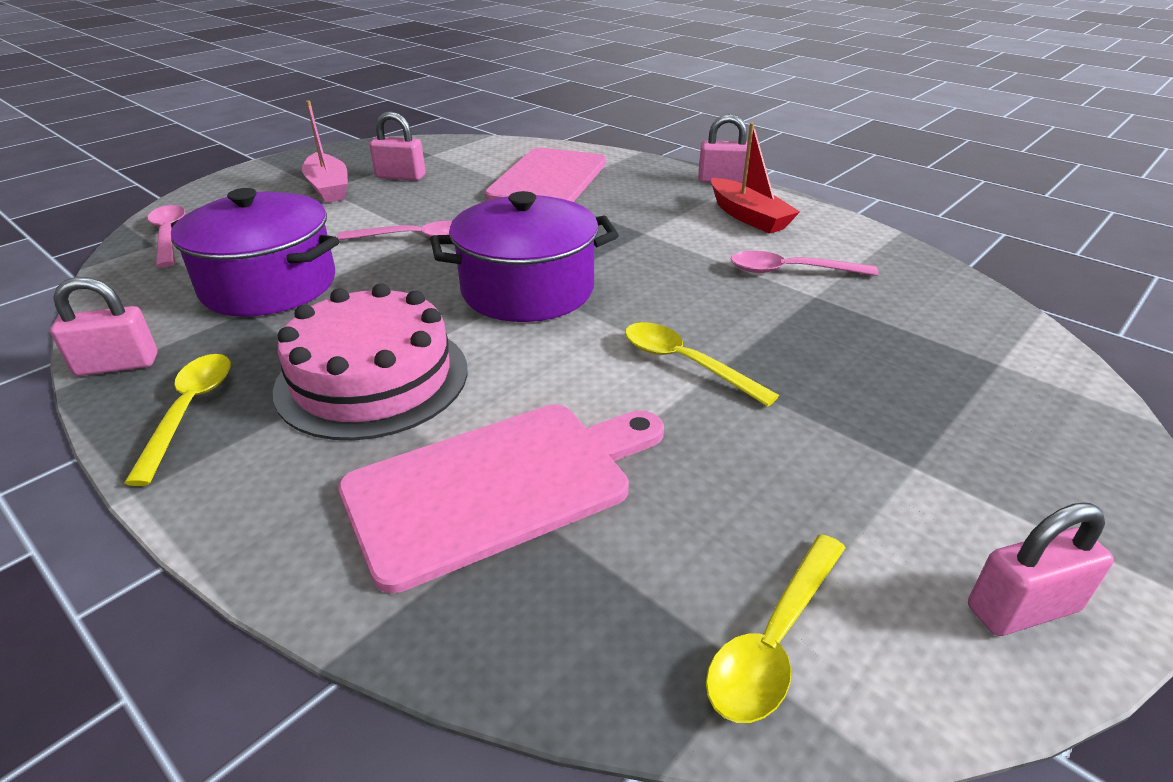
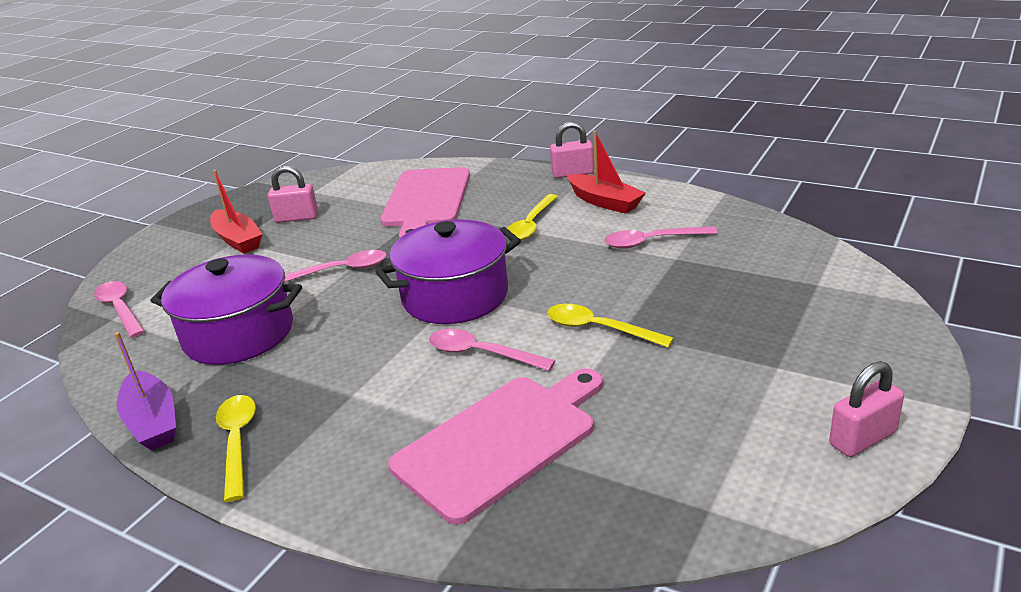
camera: 10 degrees left, 5 degrees down
(117, 365) = (153, 421): pink padlock -> purple boat
(329, 188) = (238, 240): pink boat -> red boat
(372, 378) = (368, 388): pink cake -> none
(526, 364) = (481, 353): none -> pink spoon
(773, 641) = (719, 492): yellow spoon -> yellow spoon (531, 225)

